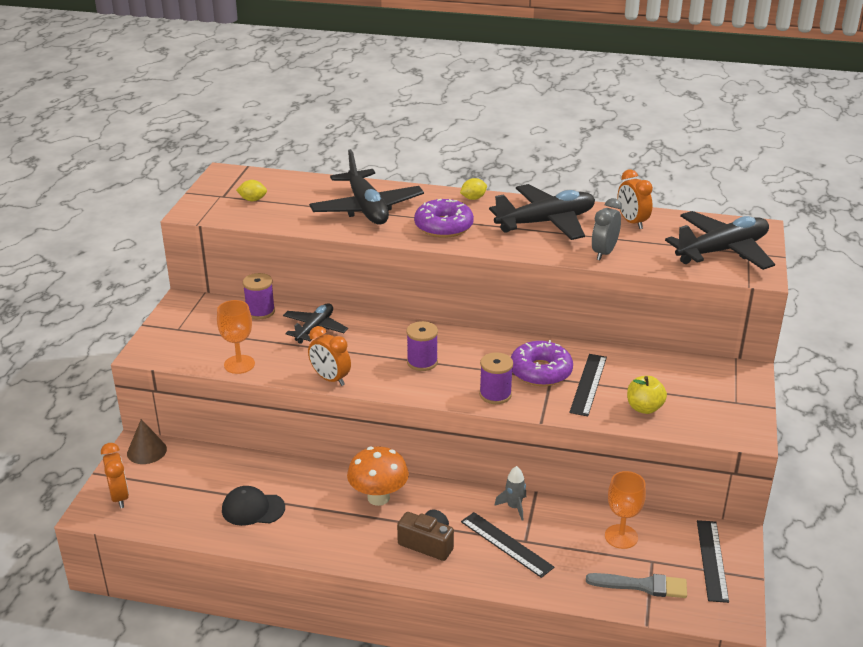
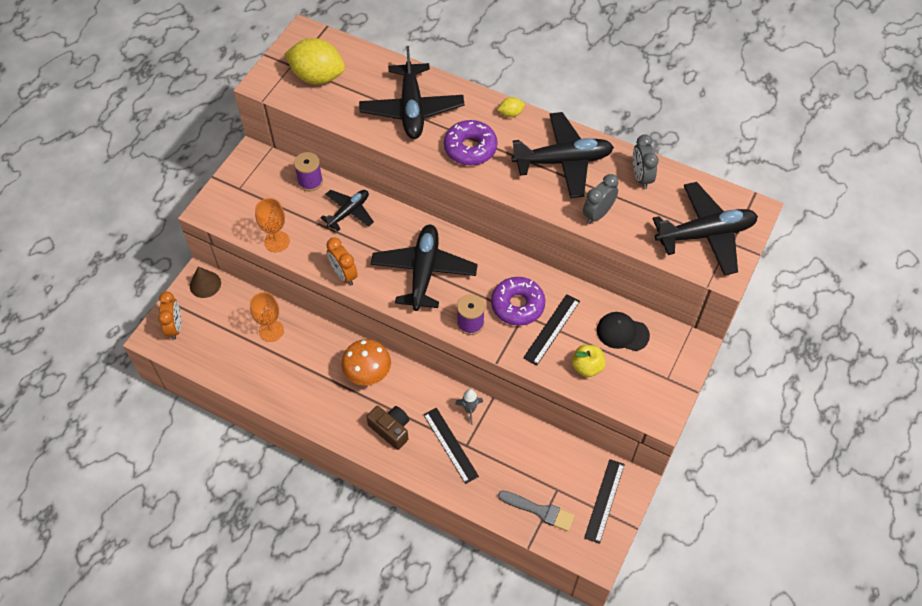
camera: 15 degrees right, 25 degrees up
(253, 200) = (317, 77): yellow lemon -> yellow lemon, size x2.29
(253, 509) = (270, 363): black cap -> black cap (622, 333)
(422, 362) = (424, 272): purple spool -> black plane
(621, 536) = (542, 460): orange goblet -> orange goblet (271, 331)
(632, 222) = (641, 177): orange clock -> grey clock

